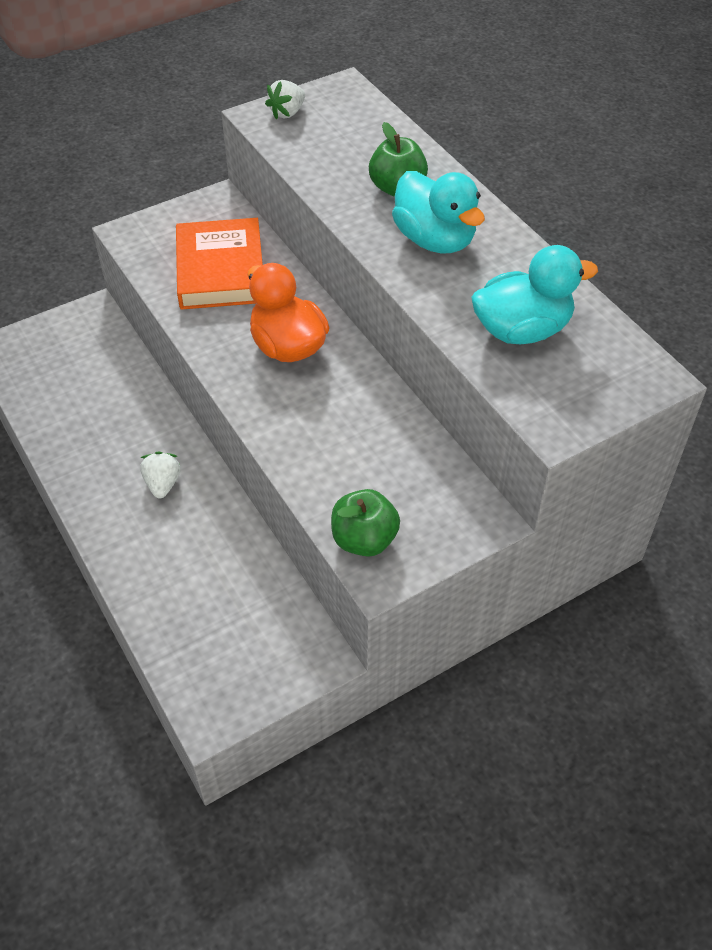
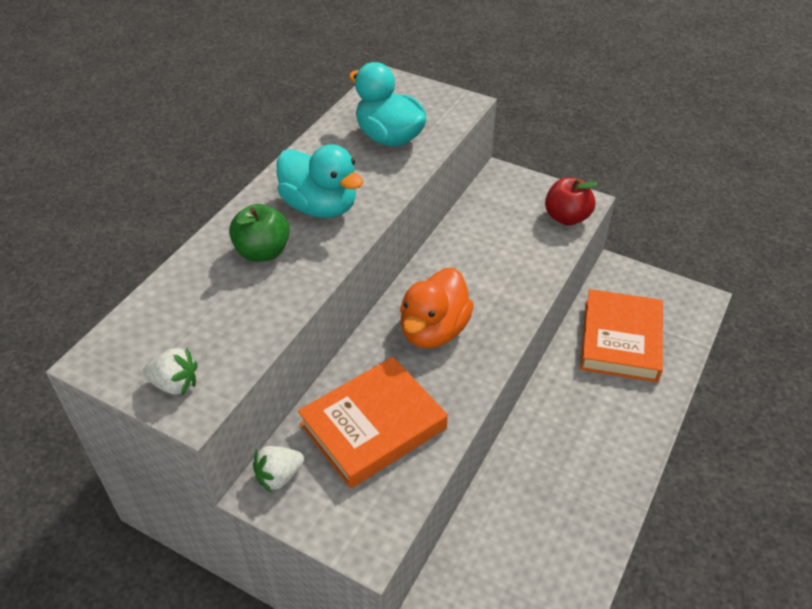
camera: 120 degrees left, 5 degrees down
(162, 484) = (573, 423): white strawberry -> white strawberry (279, 476)
(220, 587) = (620, 340): none -> orange book
(364, 540) = (566, 217): green apple -> red apple
(435, 240) = (320, 207): turquoise duck -> turquoise duck turned 105 degrees clockwise

